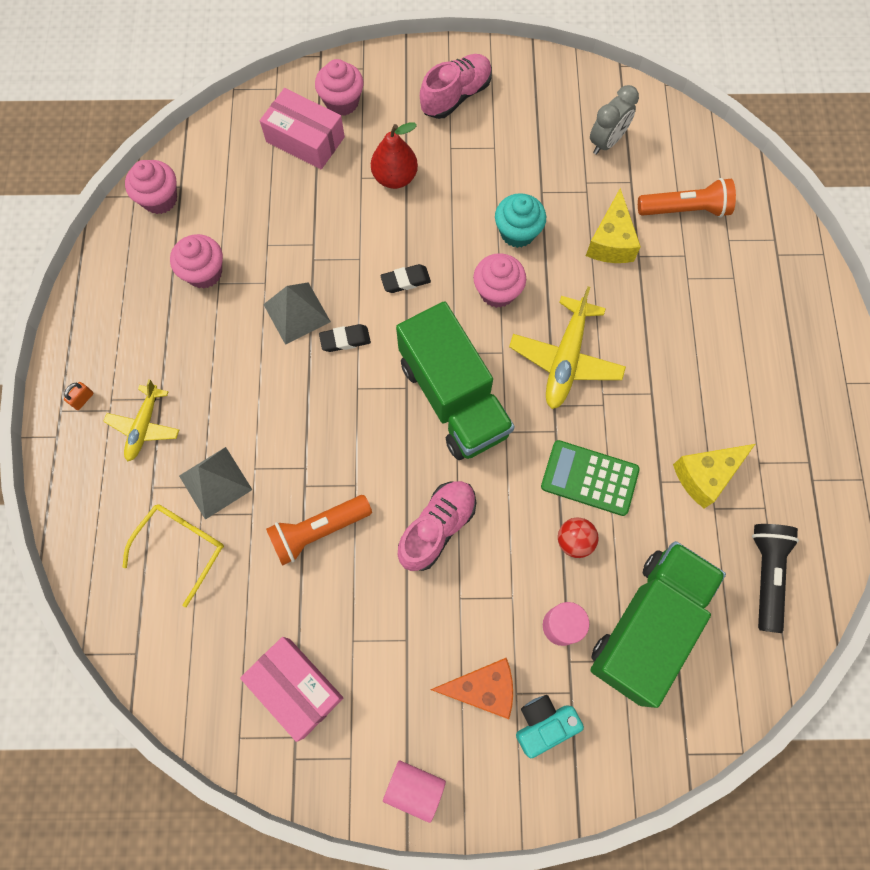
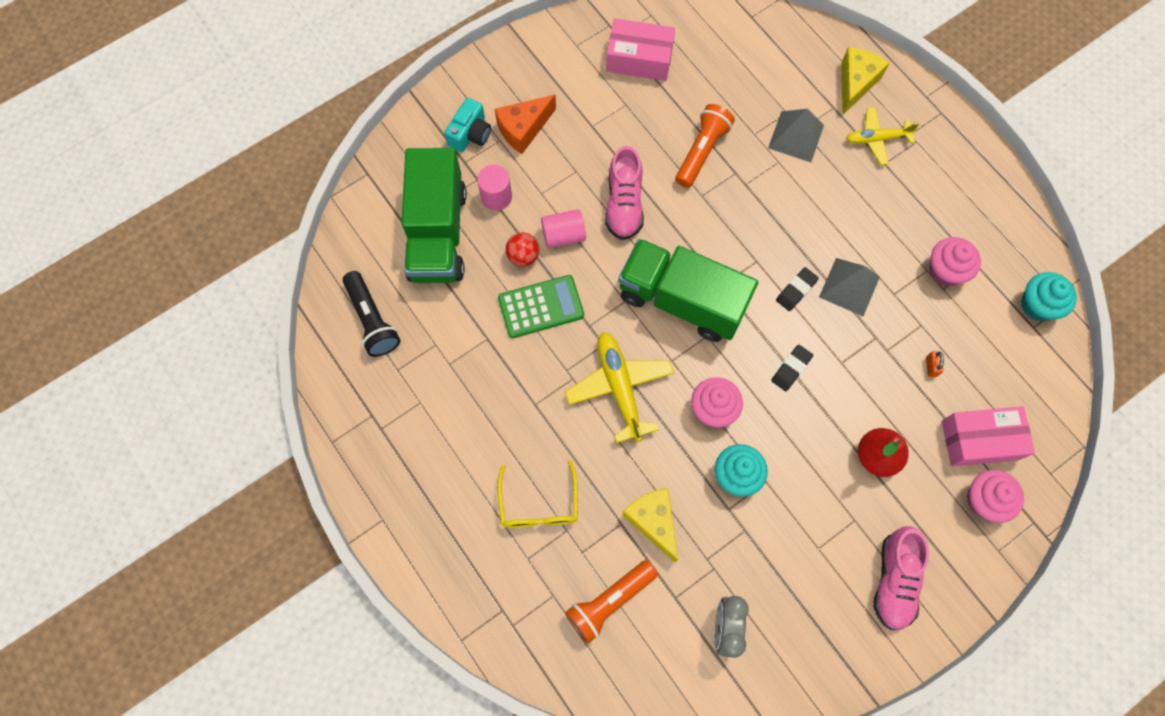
camera: 145 degrees right, 0 degrees up
(83, 399) = (935, 129): orange padlock -> orange padlock (931, 366)
(144, 427) = (876, 139): yellow plane -> yellow plane turned 75 degrees counterclockwise
(160, 199) = (1037, 305): pink cupcake -> turquoise cupcake
(182, 547) = (780, 87): yellow glasses -> yellow glasses (539, 505)
(414, 788) = (526, 54): pink cylinder -> pink cylinder (563, 235)
(705, 476) = (456, 365): yellow cheese -> yellow cheese (855, 83)

